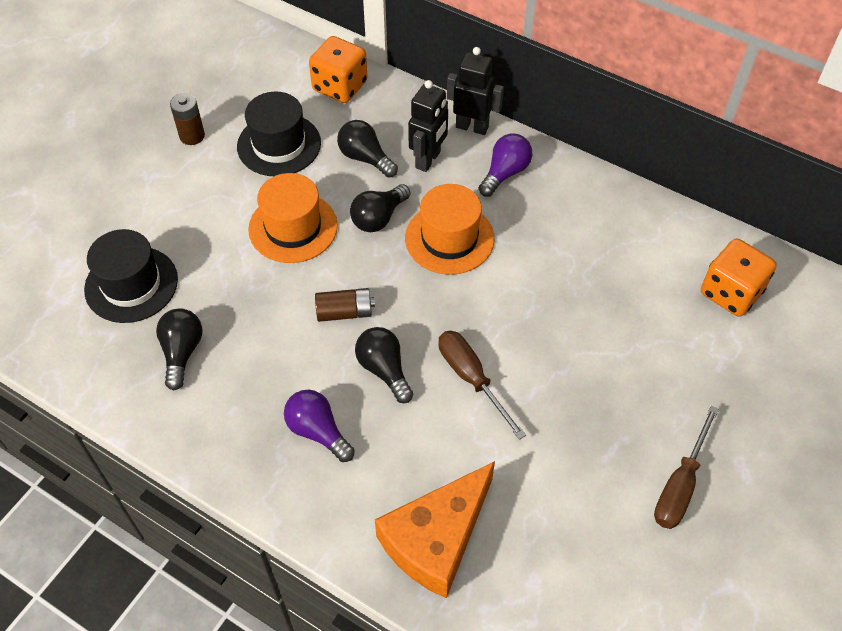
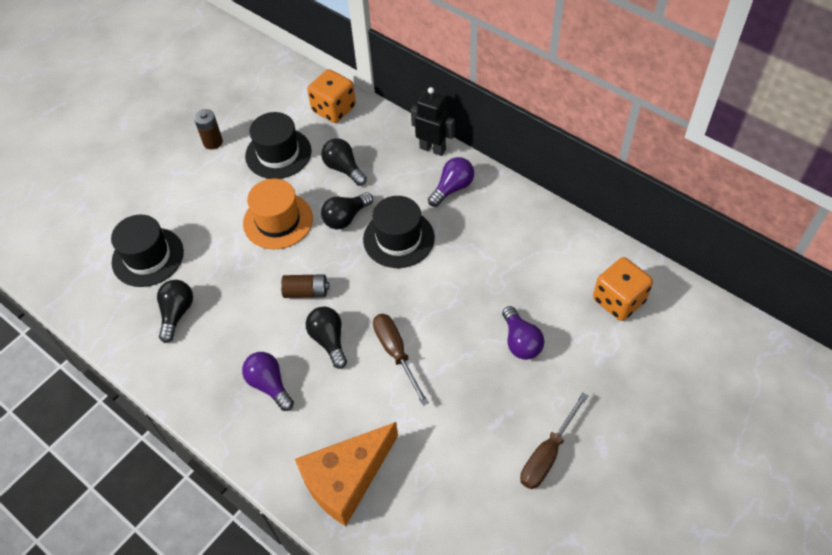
camera: 10 degrees right, 0 degrees up
(428, 160) = (393, 173): black robot -> none
(449, 238) = (398, 238): orange hat -> black hat
(622, 351) = (520, 341): none -> purple light bulb

